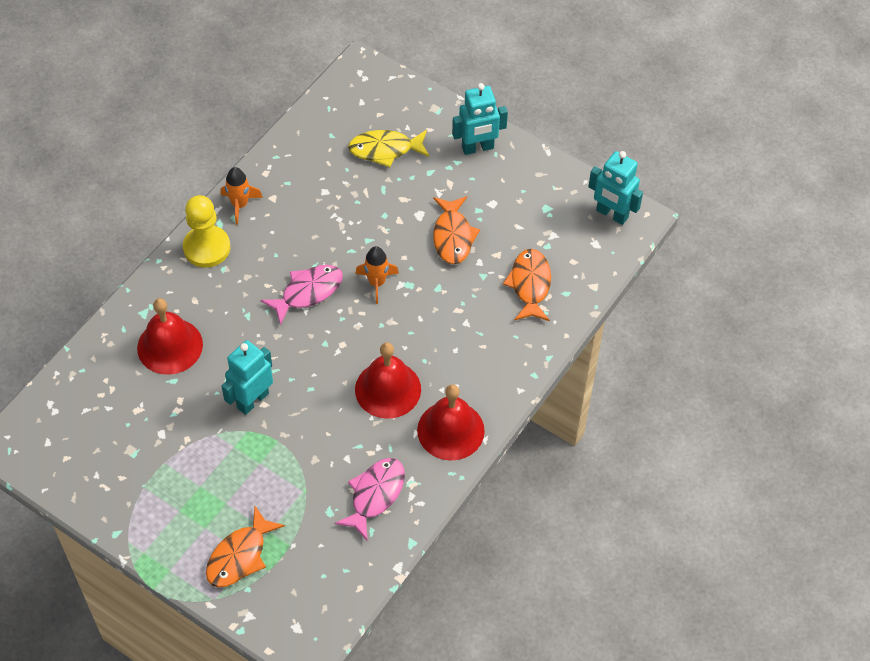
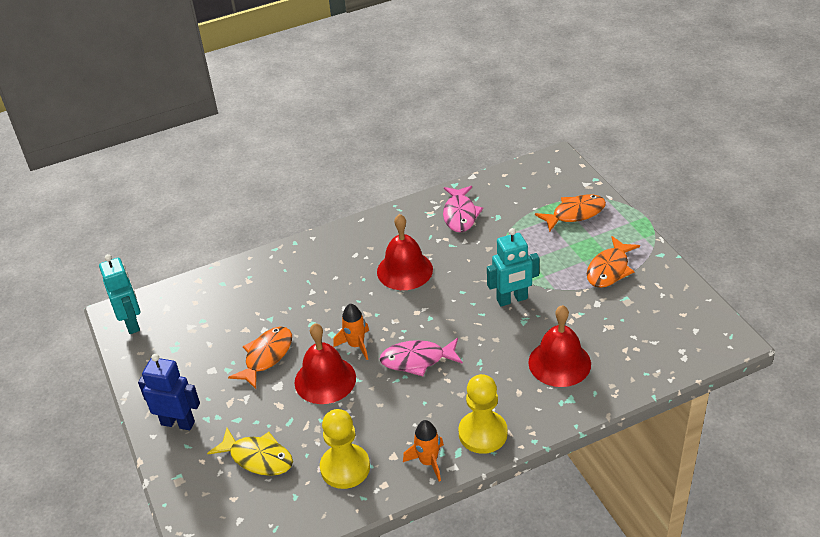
camera: 145 degrees left, 15 degrees down
(306, 172) = (345, 468): none -> yellow pawn
(375, 495) = (460, 214): pink fish -> pink fish turned 60 degrees counterclockwise
(450, 430) = (380, 231): red bell -> red bell (325, 380)
(477, 148) = (178, 423): turquoise robot -> blue robot
(530, 285) = (242, 298): orange fish -> orange fish (609, 269)

